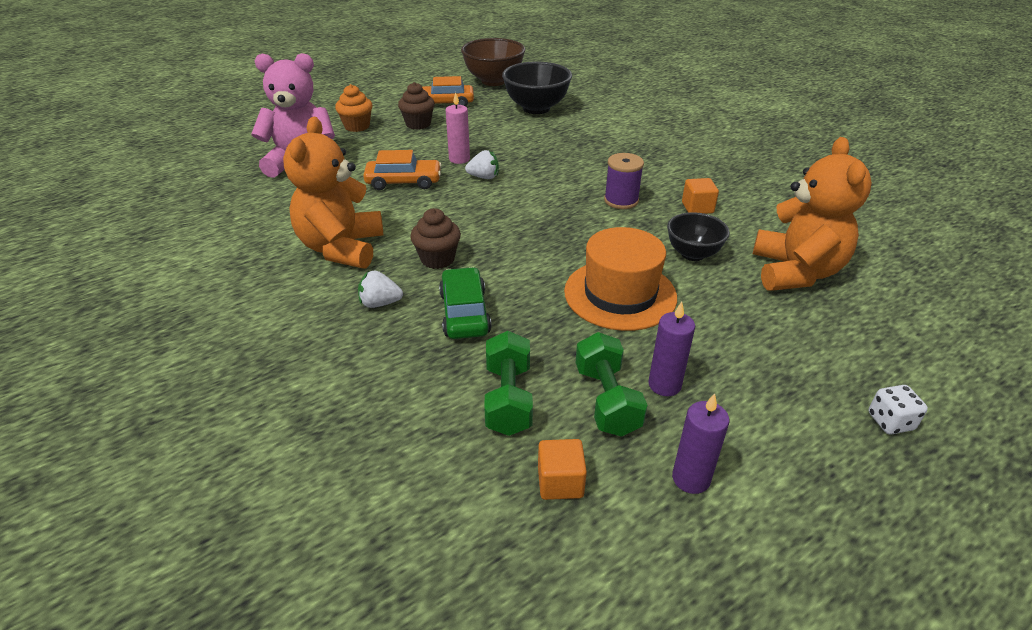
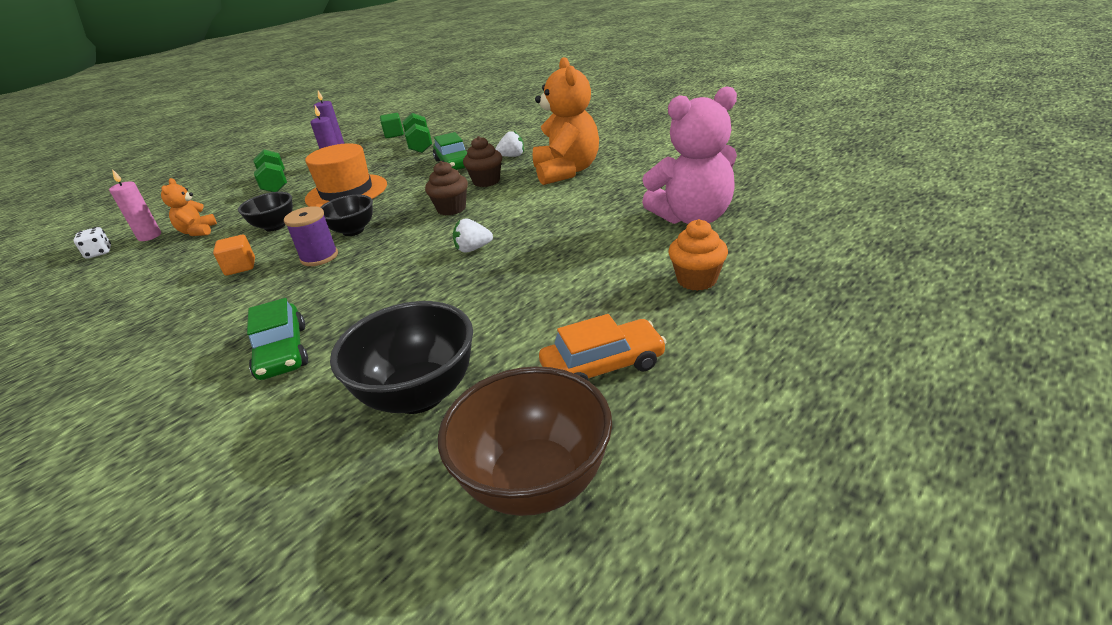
camera: 170 degrees right, 5 degrees down
(403, 182) = (559, 225): orange car -> none
(418, 124) = (609, 306): brown cupcake -> brown cupcake (451, 209)
(459, 159) = (512, 263): pink candle -> pink candle (149, 236)
(560, 482) = (394, 134): orange cube -> green cube
(595, 223) = (353, 231): none -> black bowl
(606, 400) = (368, 155): green dumbbell -> green dumbbell (275, 184)
(620, 138) = (282, 352): none -> green car
(795, 272) = (198, 231): orange teddy bear -> orange teddy bear, size x0.50
(890, 422) = (222, 177): white dice -> white dice (99, 253)

